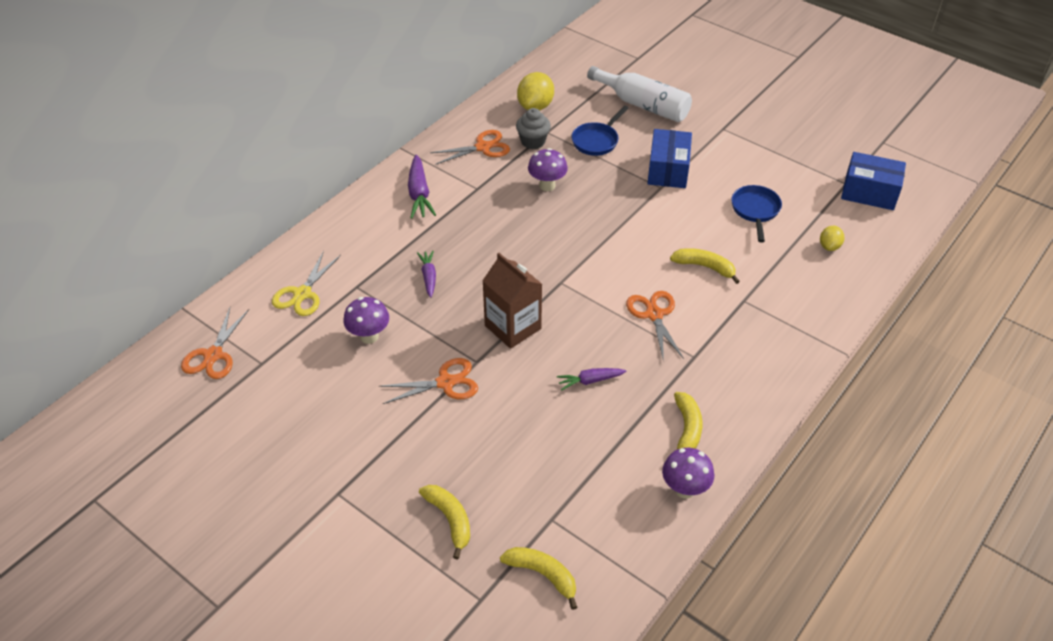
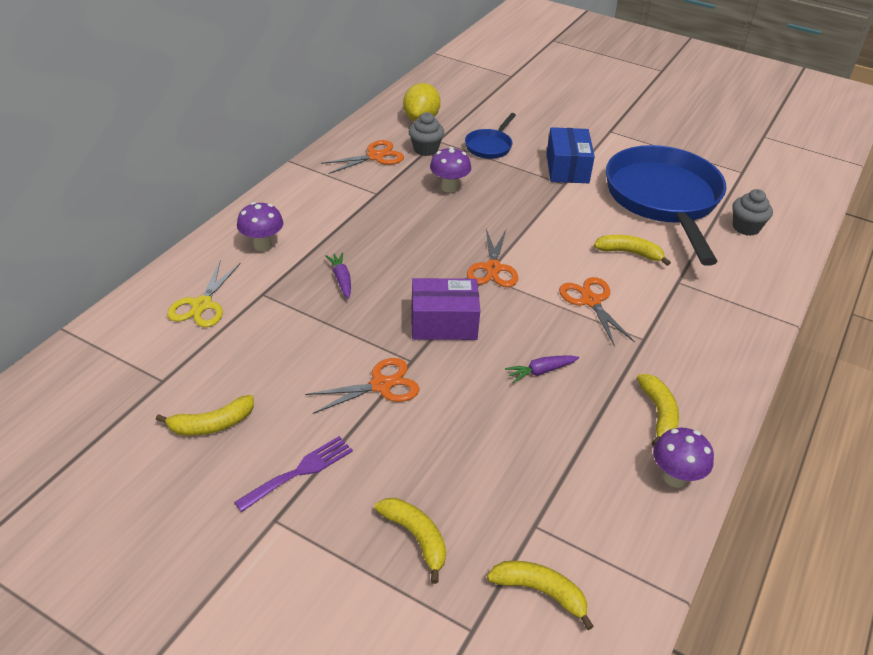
camera: 10 degrees left, 5 degrees down
(213, 355) = (103, 376): orange scissors -> orange scissors (493, 268)
(297, 406) = (212, 424): none -> yellow banana
(364, 454) = (300, 471): none -> purple fork
(369, 336) = (285, 343): purple mushroom -> purple mushroom (262, 245)
(419, 194) = (316, 201): purple carrot -> none
(513, 327) = (443, 323): brown carton -> purple box
(643, 105) = (527, 114): white bottle -> none
(755, 210) = (663, 199): blue pan -> blue pan, size x2.33
(829, 246) = (746, 227): yellow lemon -> grey cupcake
(869, 192) = (767, 179): blue box -> none

